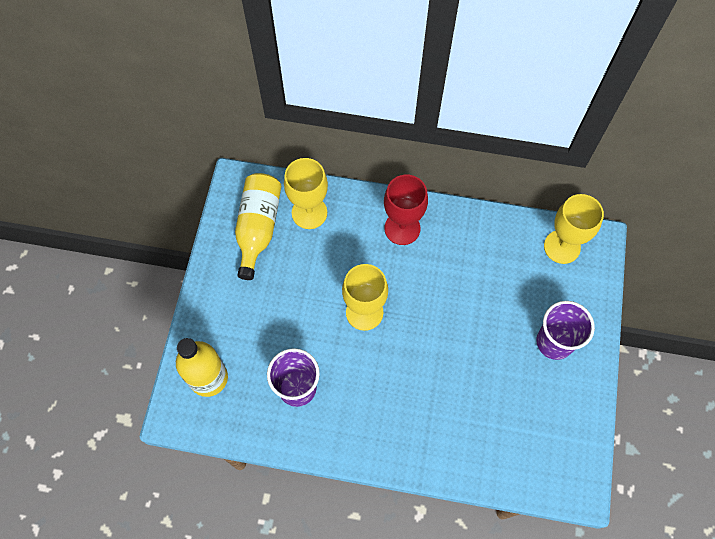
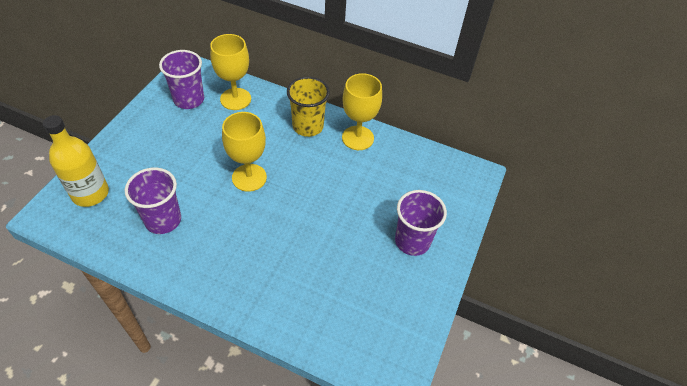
camera: 10 degrees right, 15 degrees down
(258, 228) = (189, 99): yellow bottle -> purple cup
(402, 228) = (308, 126): red goblet -> yellow cup
(562, 247) = (442, 170): yellow goblet -> yellow goblet (357, 138)

